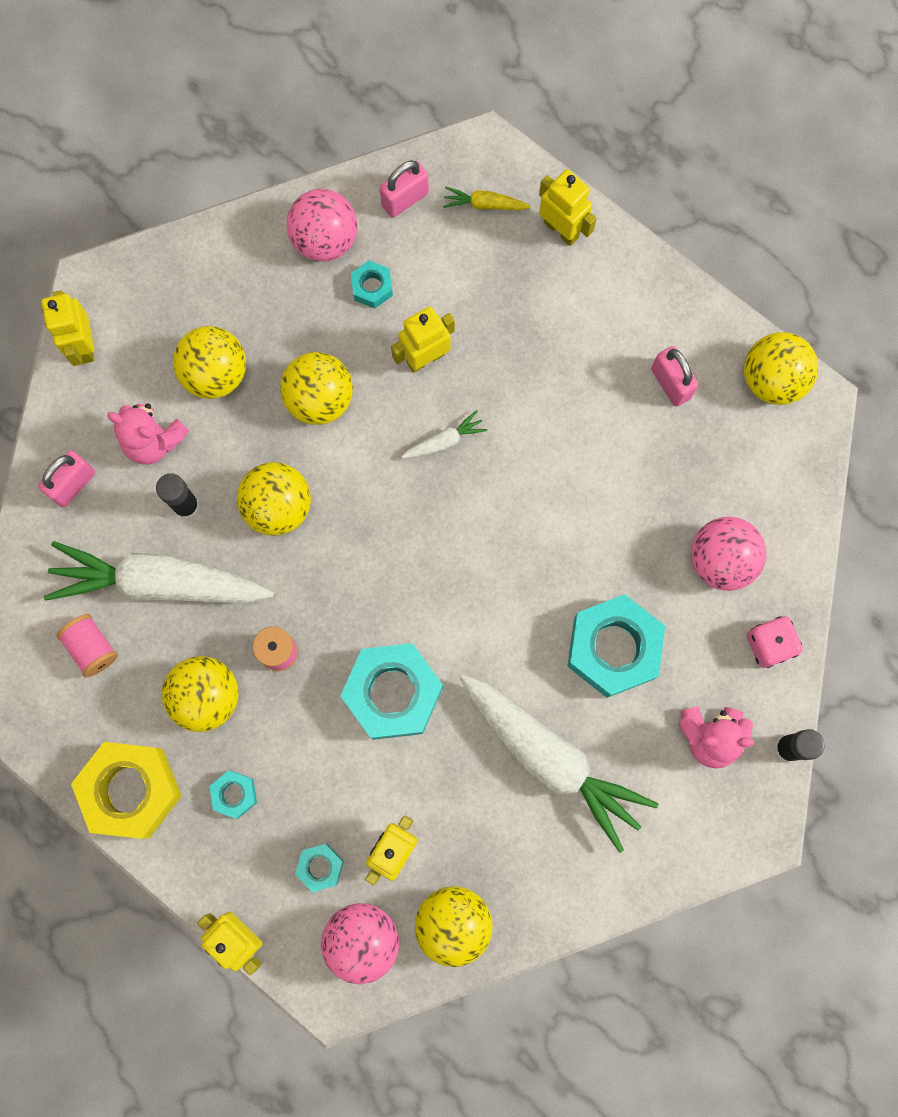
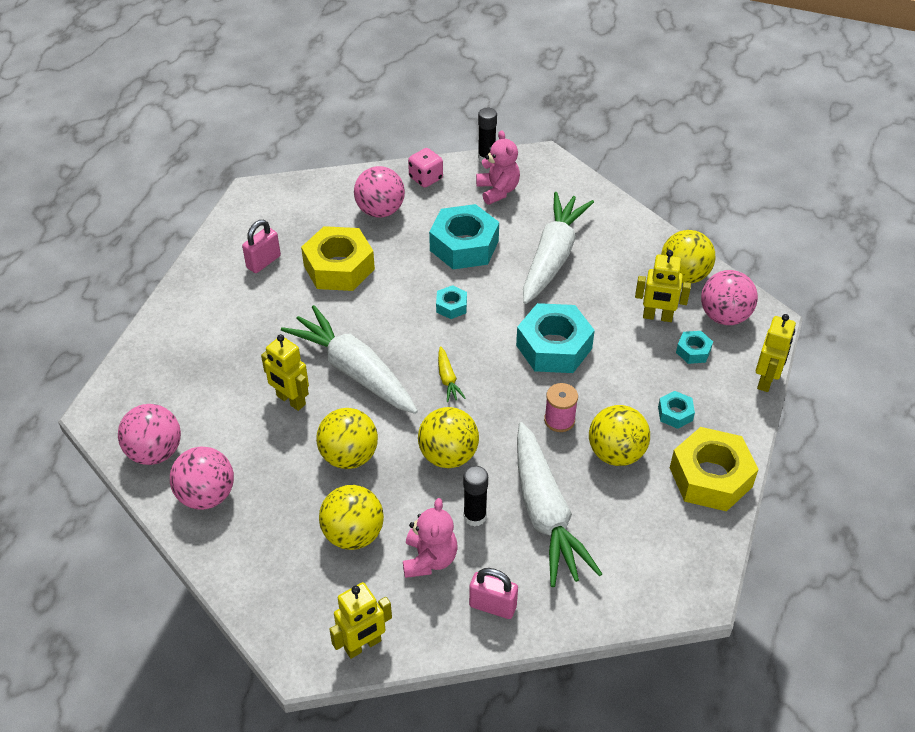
camera: 110 degrees left, 30 degrees down
(92, 647) = (620, 542): pink spool -> none
(372, 287) = (241, 451): turquoise nut -> turquoise nut (451, 306)
(405, 199) = (155, 452): pink padlock -> pink ball
(444, 441) = (353, 370): white carrot -> white carrot, size x2.46
(484, 204) = (147, 400): yellow carrot -> yellow carrot (448, 379)
(561, 229) = (157, 349): yellow robot -> none
(628, 474) = (339, 267): none -> yellow nut
(772, 379) = (243, 215): yellow ball -> none

